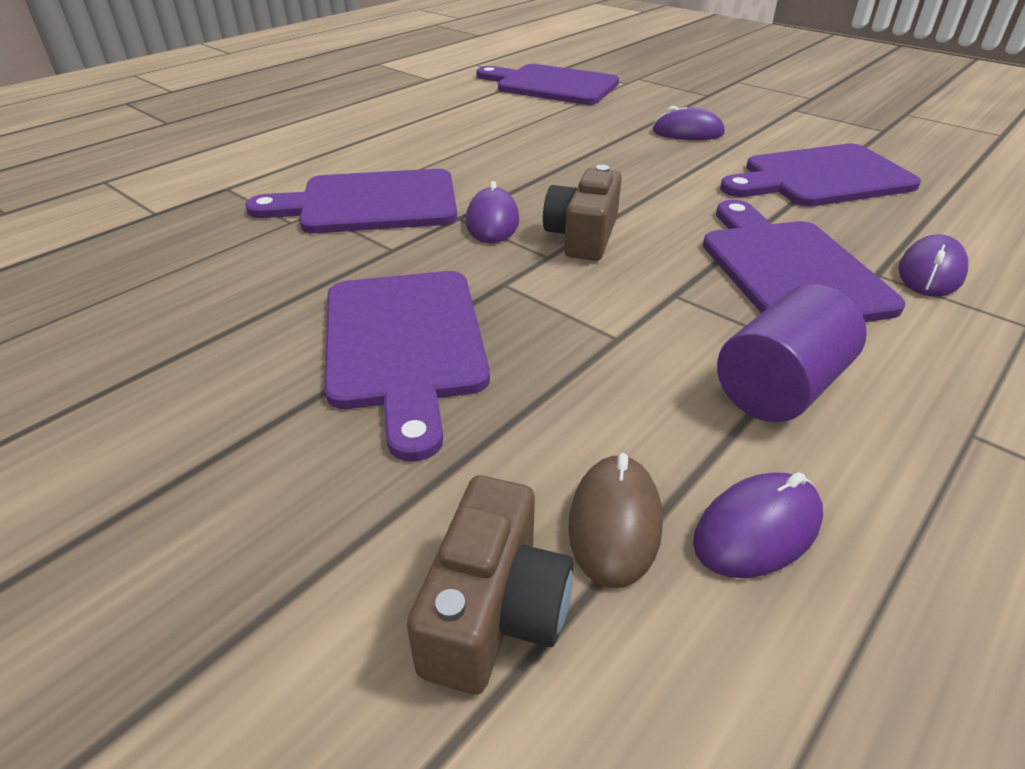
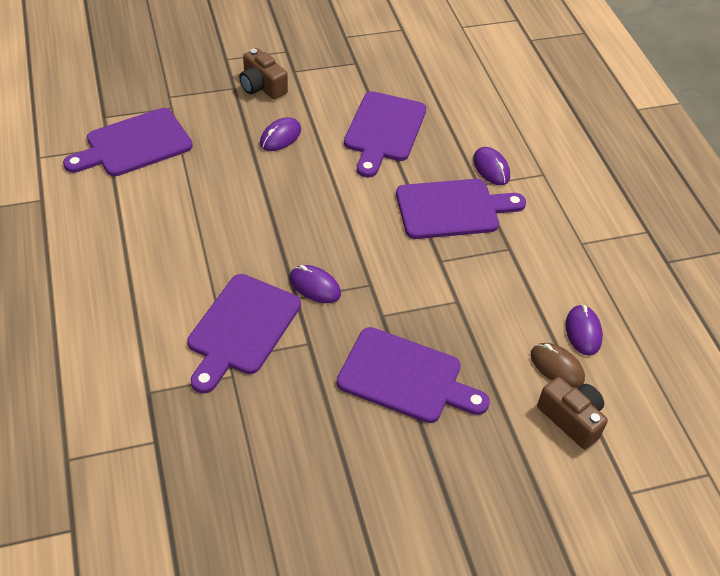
camera: 60 degrees left, 10 degrees up
(582, 236) = (362, 260): brown camera -> brown camera (262, 86)
(779, 387) = (524, 274): purple cylinder -> none
(789, 269) = (452, 209): purple cutting board -> purple cutting board turned 150 degrees clockwise

